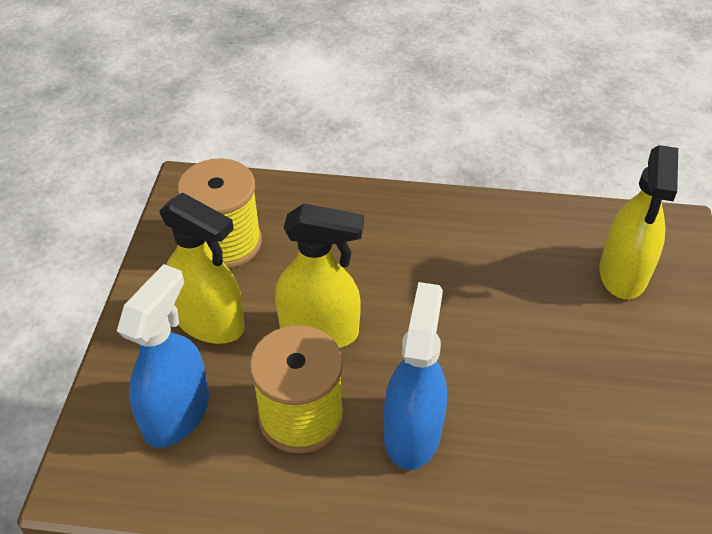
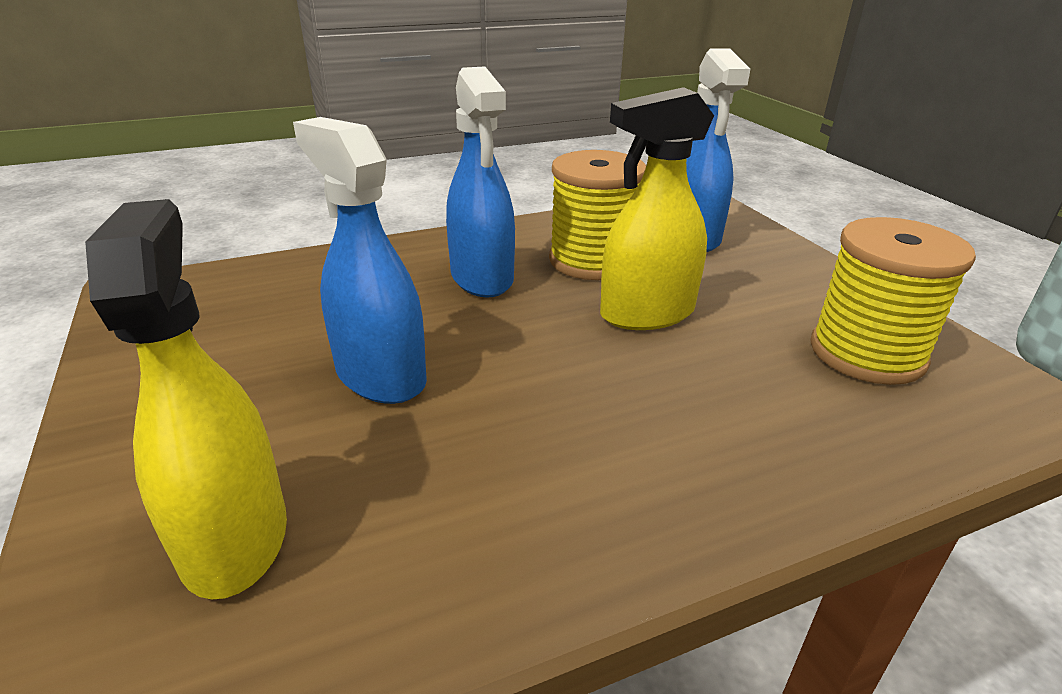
camera: 150 degrees right, 15 degrees down
(210, 322) = (759, 287): yellow spray bottle -> none
(532, 348) = (380, 375): none -> blue spray bottle

